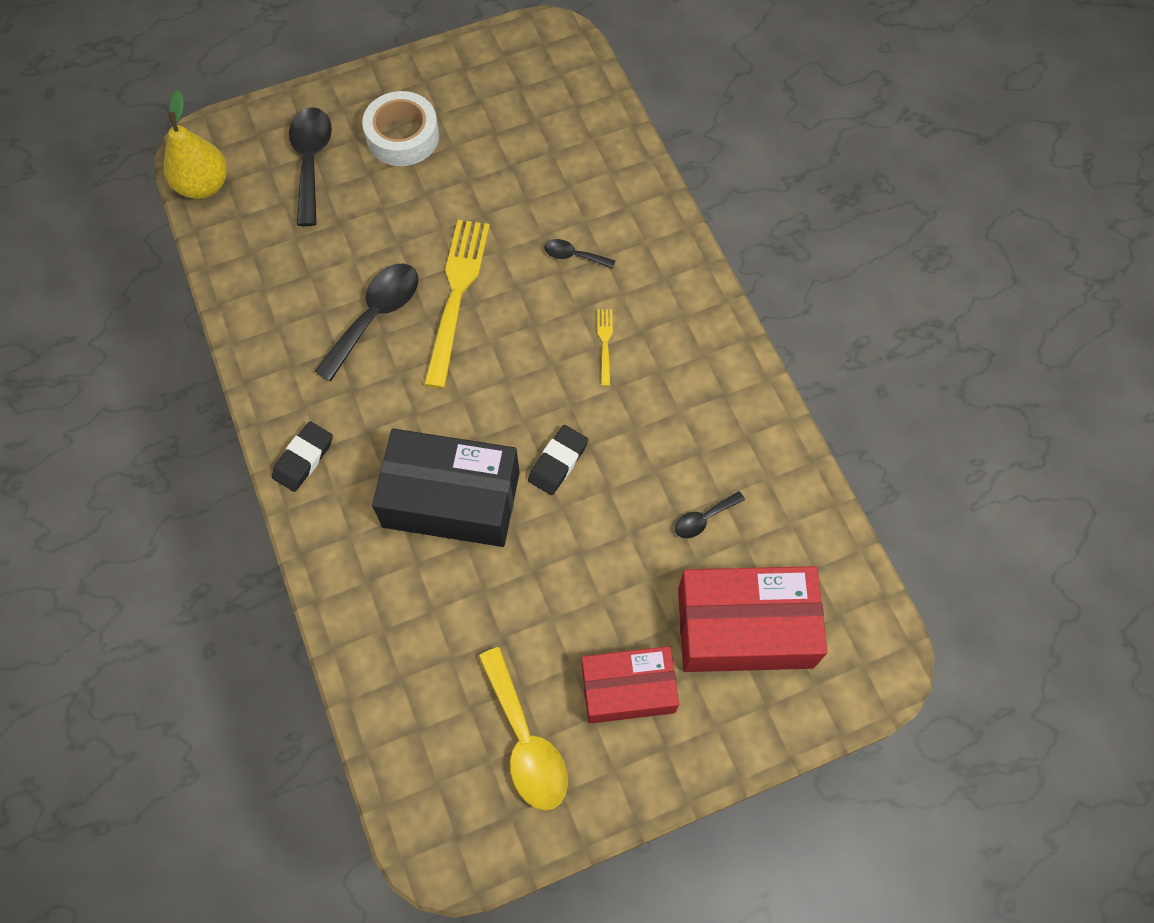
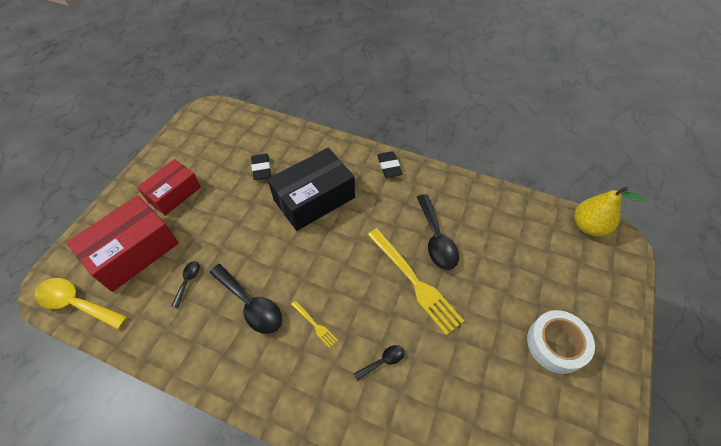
camera: 135 degrees right, 10 degrees down
(311, 161) = (570, 283): black spoon -> black spoon (251, 304)
(525, 741) = (203, 152): yellow spoon -> yellow spoon (77, 303)
(558, 462) = (282, 249): black eraser -> black eraser (261, 169)

